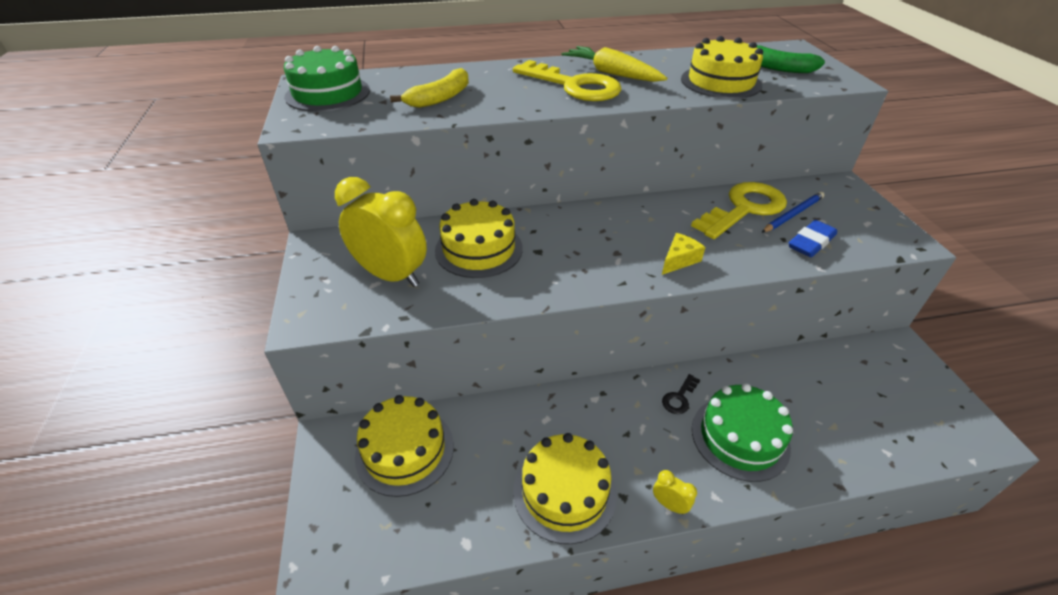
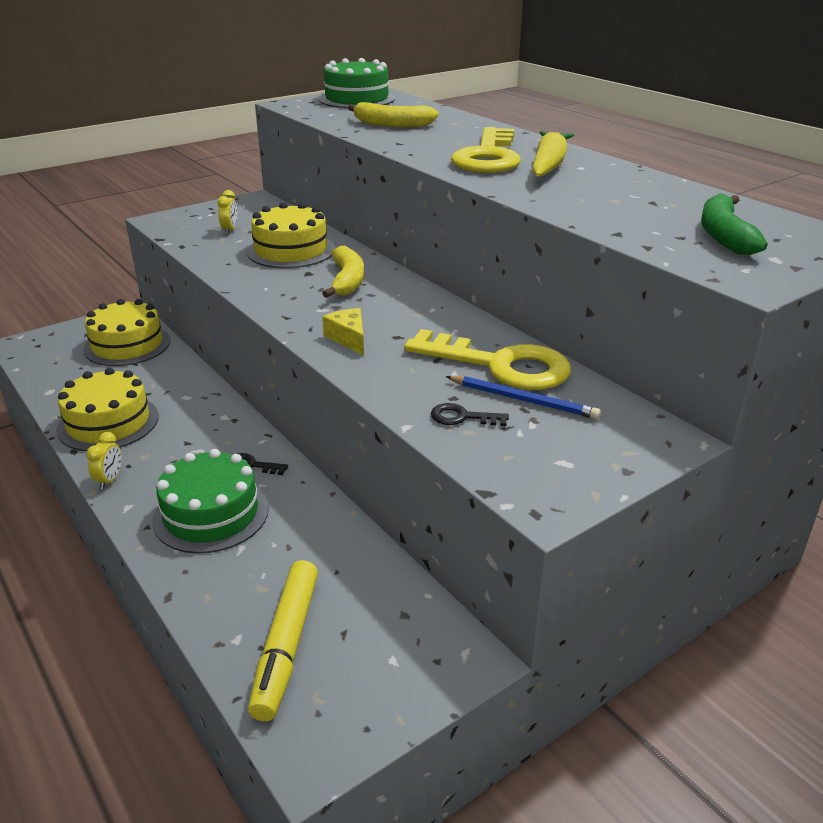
camera: 65 degrees right, 10 degrees down
(391, 275) = (230, 230): yellow clock -> yellow clock, size x0.41
(569, 235) = (347, 281): none -> yellow banana
(679, 260) = (349, 338): yellow cheese -> yellow cheese turned 135 degrees counterclockwise
(720, 82) = (609, 211): yellow cake -> none
(811, 242) = (462, 417): blue eraser -> black key
(894, 426) = (286, 646): none -> yellow marker

